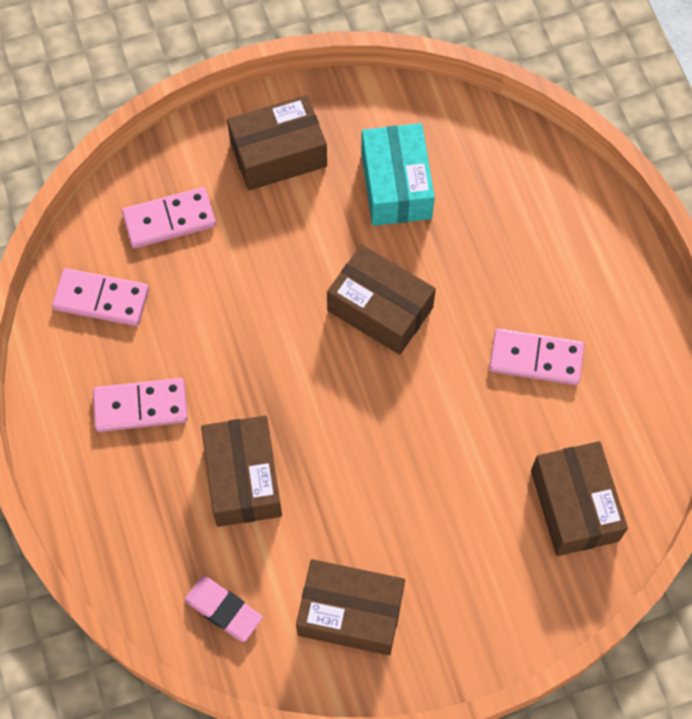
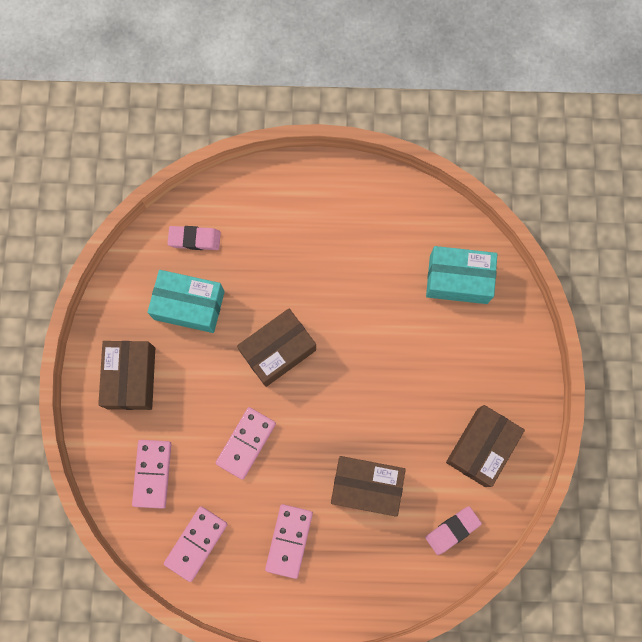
camera: 70 degrees left, 10 degrees up
(484, 161) = (194, 239): none -> pink eraser
(536, 359) = (351, 263): pink domino -> pink domino (246, 443)
(574, 505) = (458, 279): brown box -> turquoise box

